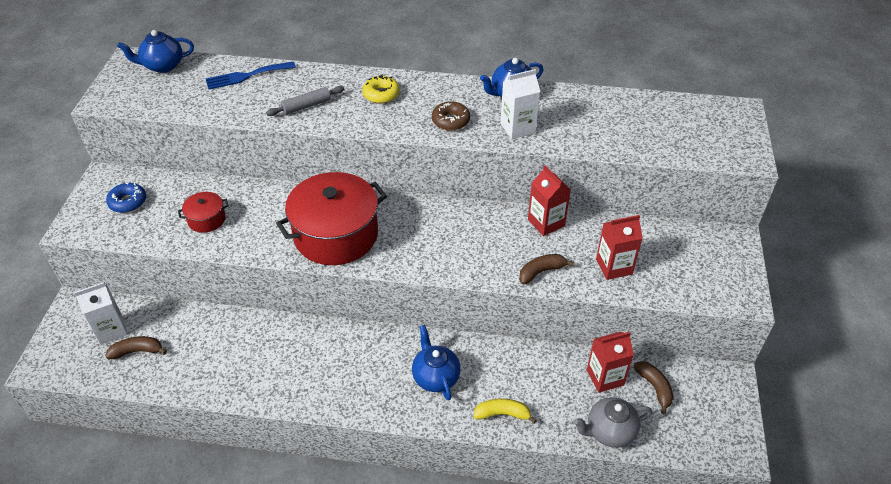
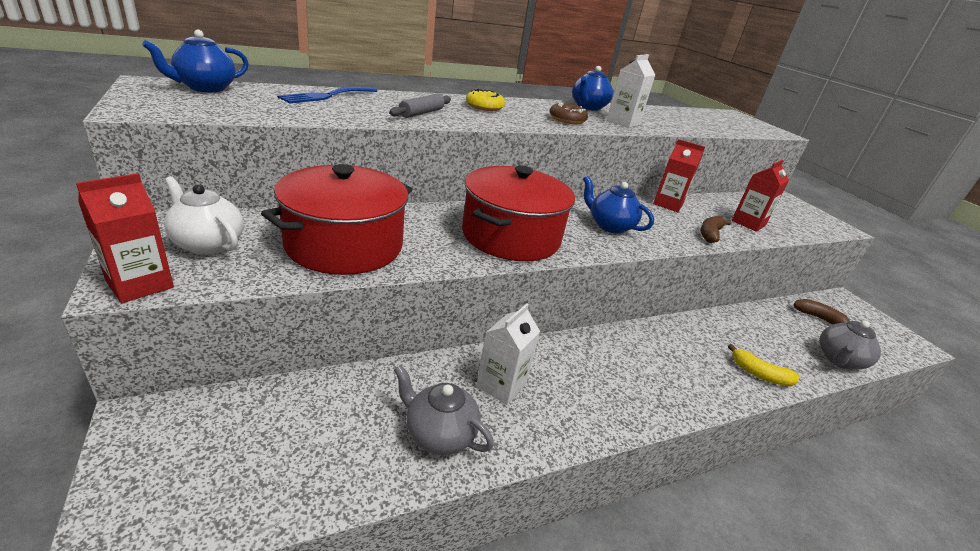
camera: 35 degrees left, 15 degrees down
(111, 330) = (233, 436): white carton -> white carton (501, 385)
(128, 202) = (208, 244): blue donut -> white teapot
(137, 351) = (300, 451): brown banana -> none
(206, 219) = (344, 245): red pot -> red pot, size x2.21
(215, 369) = (439, 434): none -> grey teapot
(435, 377) = (673, 361): blue teapot -> blue teapot (609, 226)
(502, 414) = (759, 374): yellow banana -> yellow banana turned 120 degrees counterclockwise
(605, 377) = (784, 321): red carton -> red carton (140, 284)

